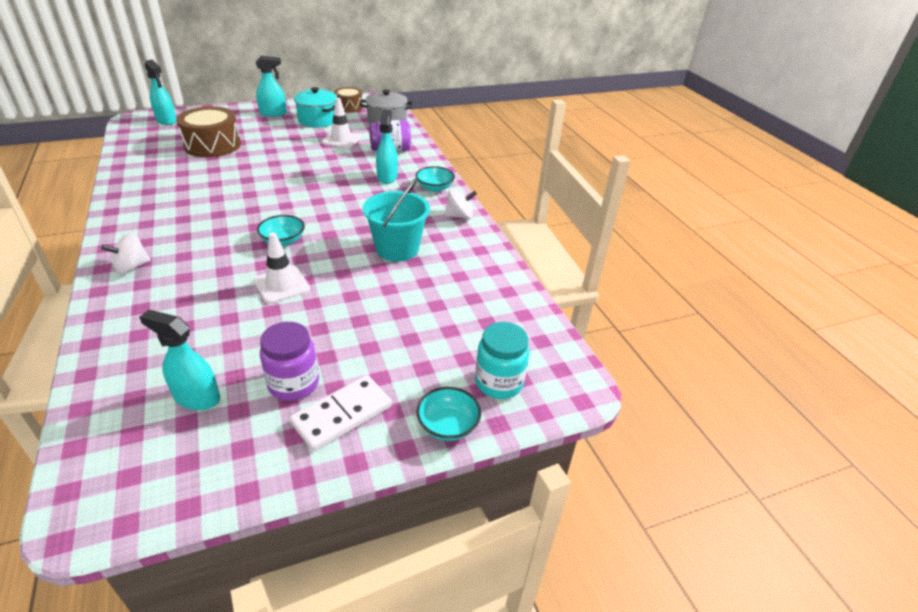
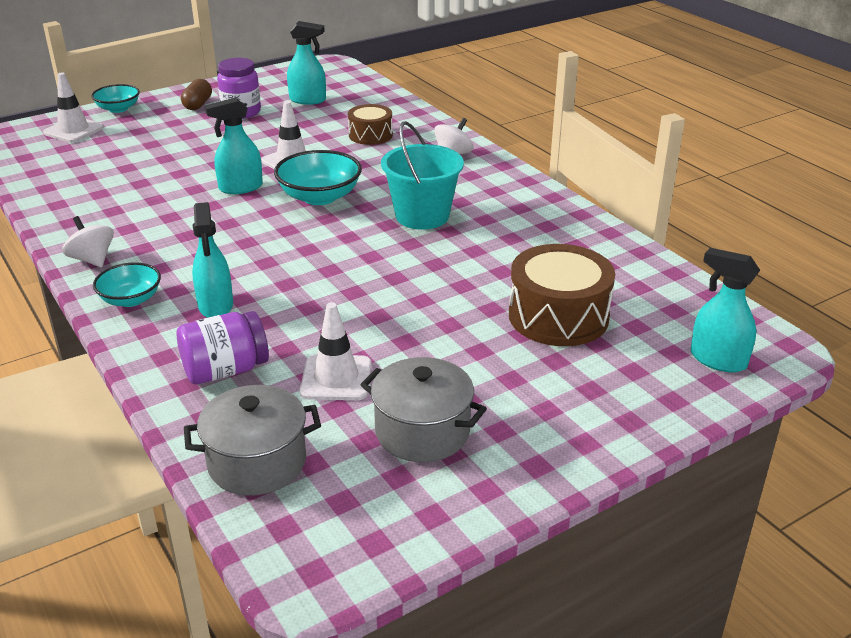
camera: 170 degrees right, 5 degrees down
(273, 113) = (538, 432): turquoise spray bottle -> turquoise spray bottle (240, 187)
(283, 241) = (319, 197): turquoise bowl -> turquoise bowl, size x1.56
(318, 120) = (422, 431): turquoise pot -> grey pot
(342, 415) = (198, 105): white domino -> brown capsule
(349, 107) = (378, 507): brown drum -> brown drum (370, 135)
(397, 249) = (177, 208): turquoise bucket -> turquoise bucket (422, 216)
(459, 216) = (92, 259): white spinning top -> white spinning top turned 75 degrees clockwise
(499, 382) = (73, 130): turquoise jar -> white traffic cone

